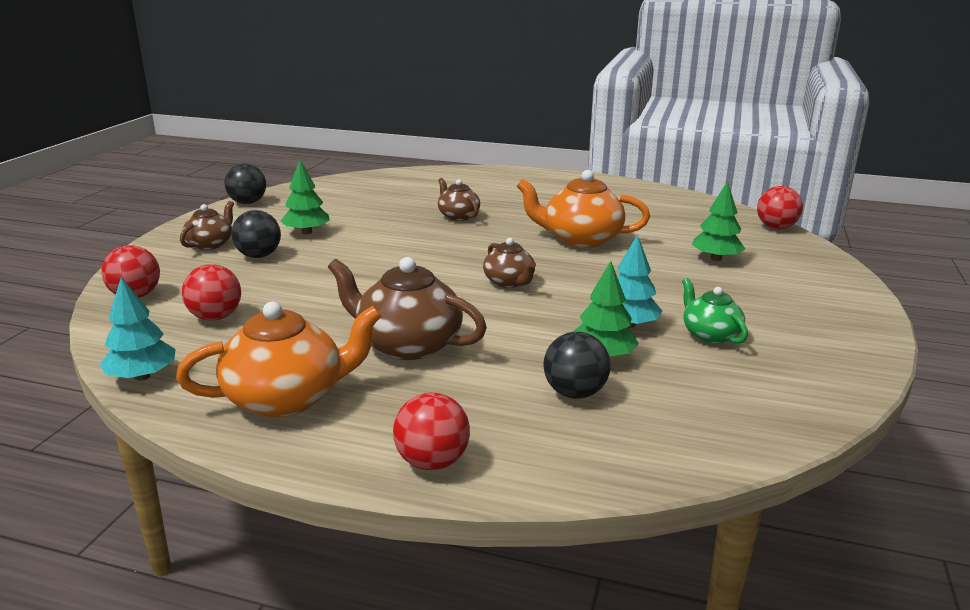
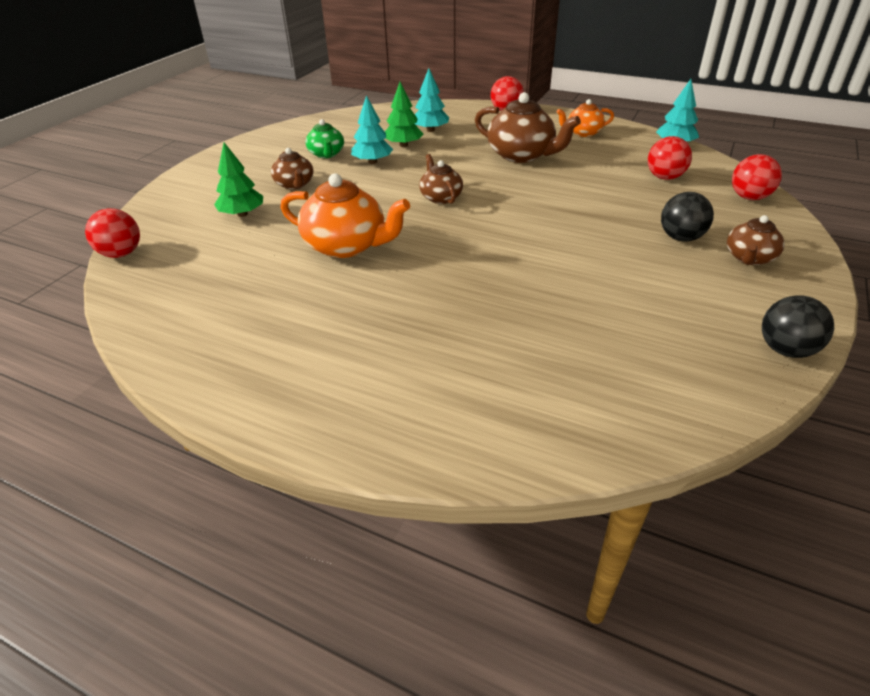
camera: 170 degrees left, 15 degrees up
(287, 398) = (583, 133): orange teapot -> orange teapot, size x0.58
(306, 232) = (653, 273): green tree -> none
(458, 216) = (471, 296): brown teapot -> brown teapot (295, 185)
(574, 393) = (430, 130): black ball -> turquoise tree

